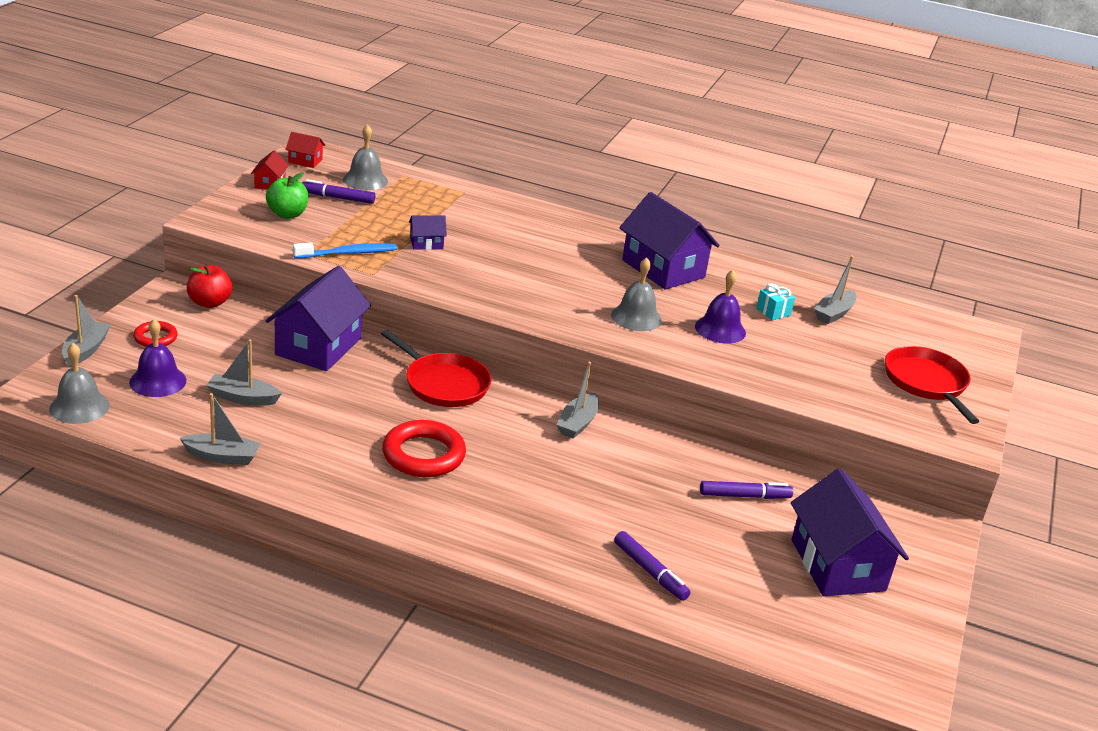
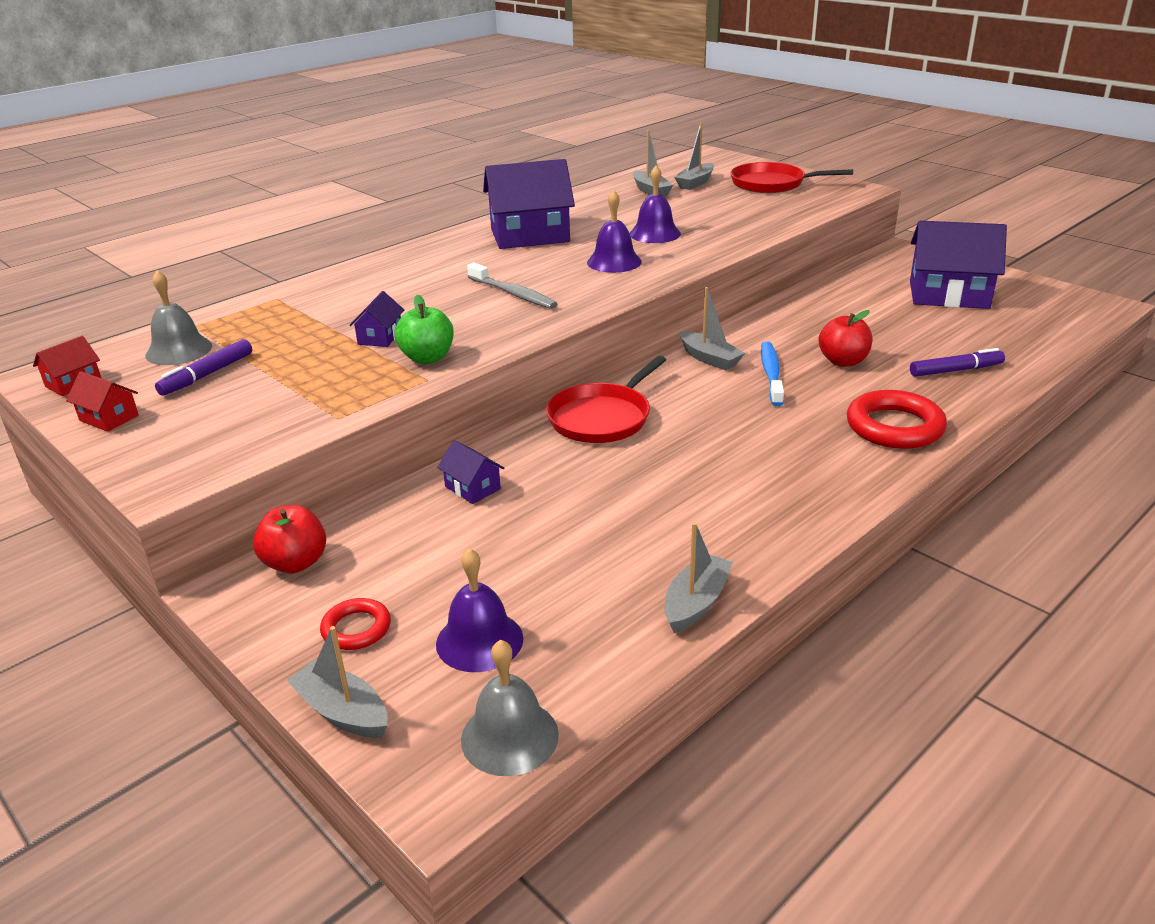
camera: 60 degrees left, 0 degrees up
(243, 397) = (562, 566): grey boat -> grey boat (695, 183)
(287, 214) = (215, 416): green apple -> green apple (427, 358)
(318, 346) = (472, 488): purple house -> purple house, size x0.45
(347, 253) = (362, 388): blue toothbrush -> blue toothbrush (771, 374)
(423, 455) = (738, 453): red ring -> red ring (894, 427)
(443, 384) = (602, 417): red pan -> red pan turned 150 degrees clockwise
(536, 281) = (513, 293): none -> grey toothbrush
(623, 499) = (843, 361): none -> red apple
(636, 317) = (614, 262): grey bell -> purple bell
(744, 496) = (847, 309): purple marker -> none
(773, 312) = (636, 210): turquoise gift -> none

